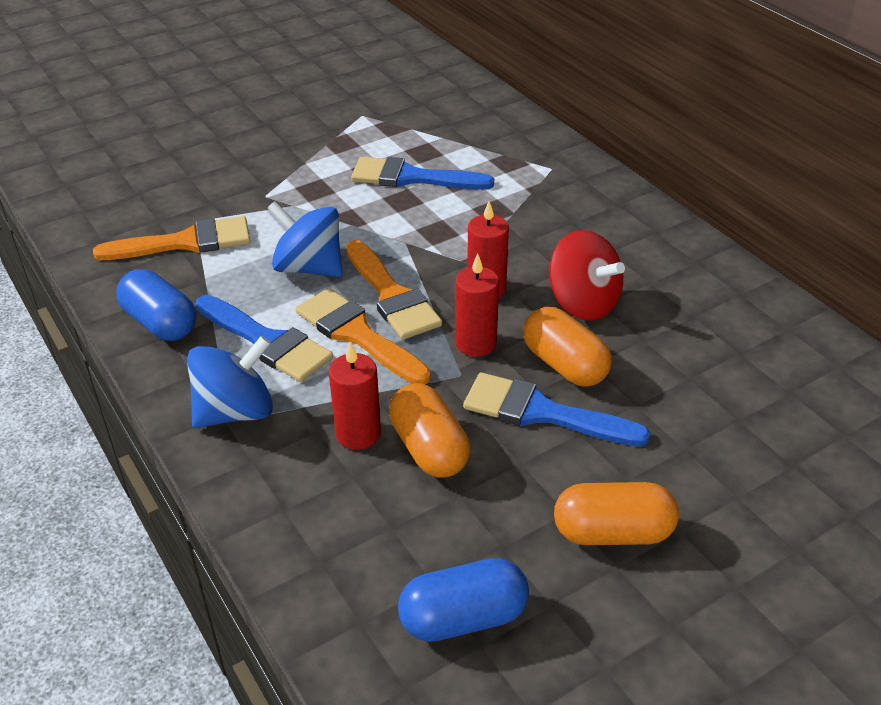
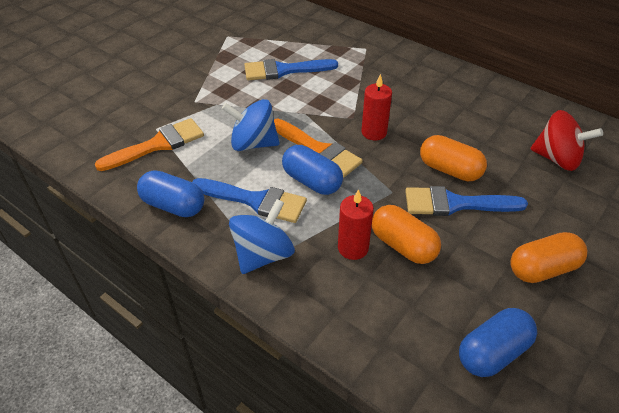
camera: 20 degrees left, 5 degrees up
(357, 334) = (312, 181): orange brush -> blue capsule
(476, 343) = (389, 169): red candle -> none
(583, 303) = (436, 129): red spinning top -> red spinning top (557, 159)

